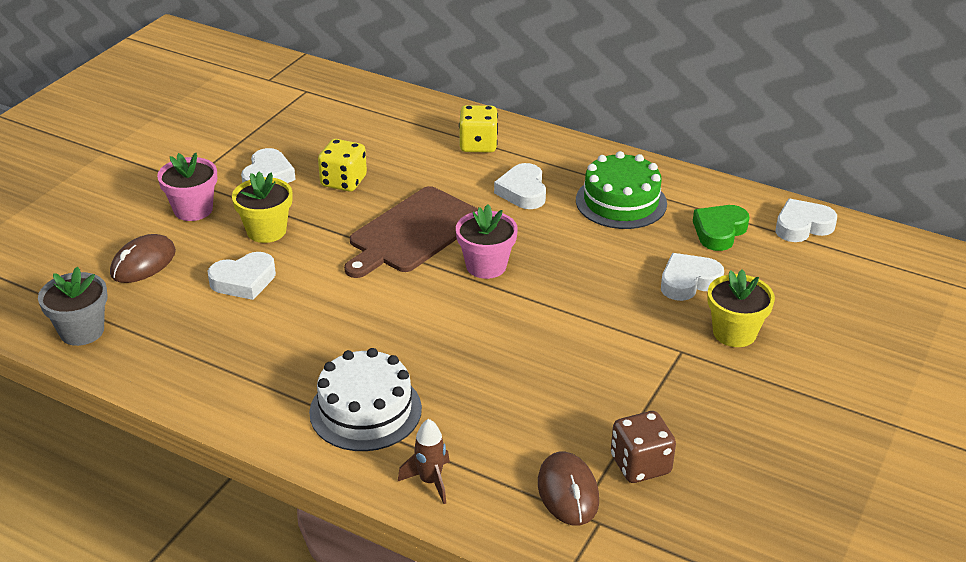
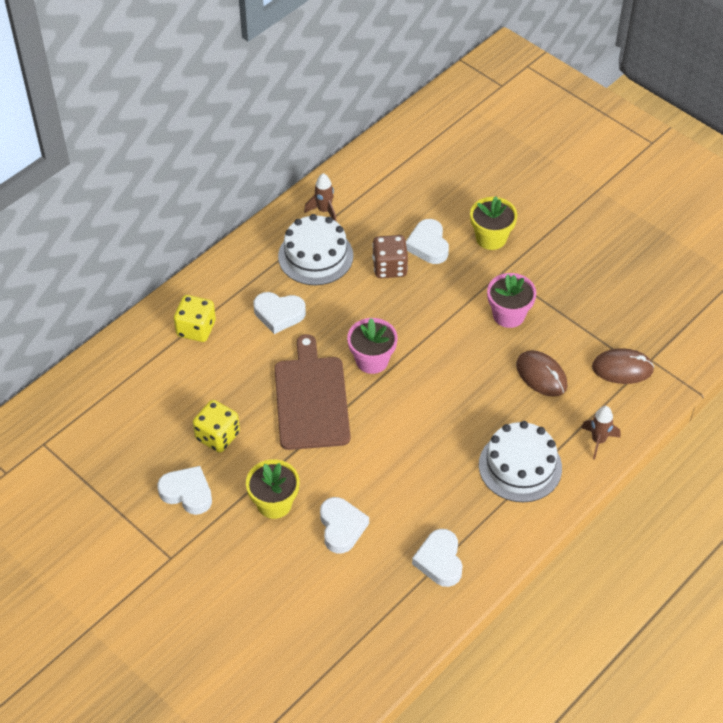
camera: 75 degrees left, 15 degrees up
(82, 331) = (376, 652): grey flower pot -> none
(143, 263) = (292, 601): brown mouse -> brown mouse (541, 375)
(193, 210) = (221, 557): pink flower pot -> pink flower pot (508, 315)
(413, 232) = (311, 399): brown cutting board -> brown cutting board turned 150 degrees counterclockwise
(621, 202) = (315, 256): green cake -> white cake
(640, 465) = (606, 325): brown dice -> brown dice (389, 267)
(693, 196) = (324, 210): none -> brown rocket
(719, 231) = (374, 209): green heart -> none
(802, 226) = (383, 161): white heart -> white heart (439, 561)

